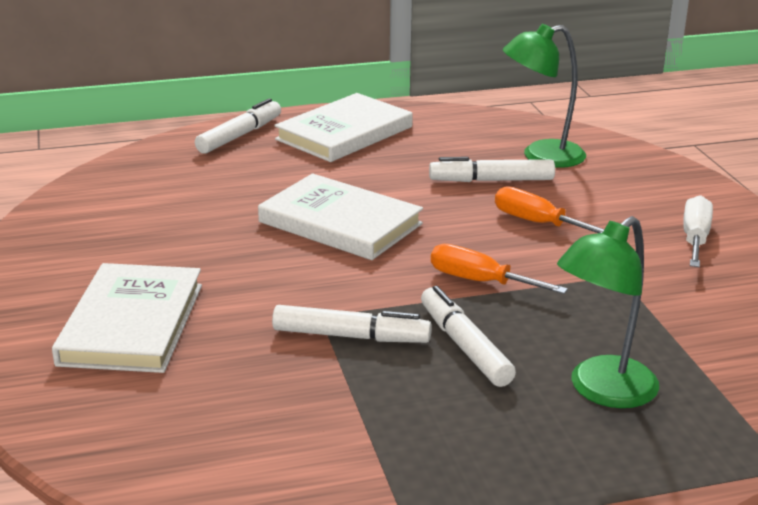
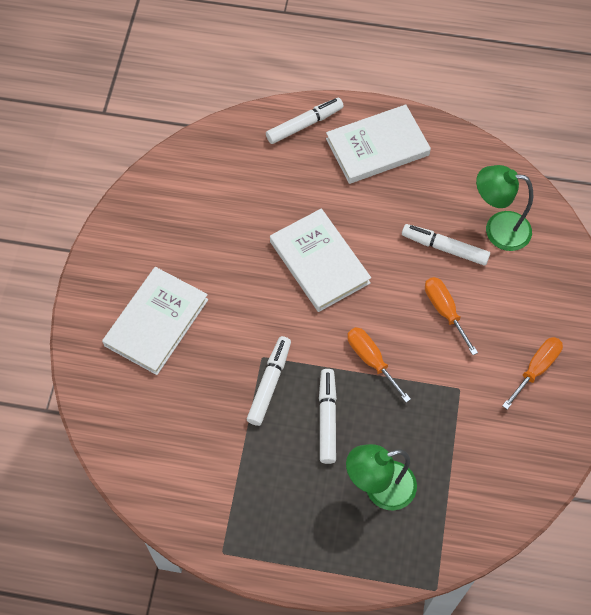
camera: 25 degrees right, 35 degrees up
(351, 336) = (269, 383): white marker -> white marker turned 105 degrees counterclockwise
(695, 238) = (536, 369): white screwdriver -> orange screwdriver

